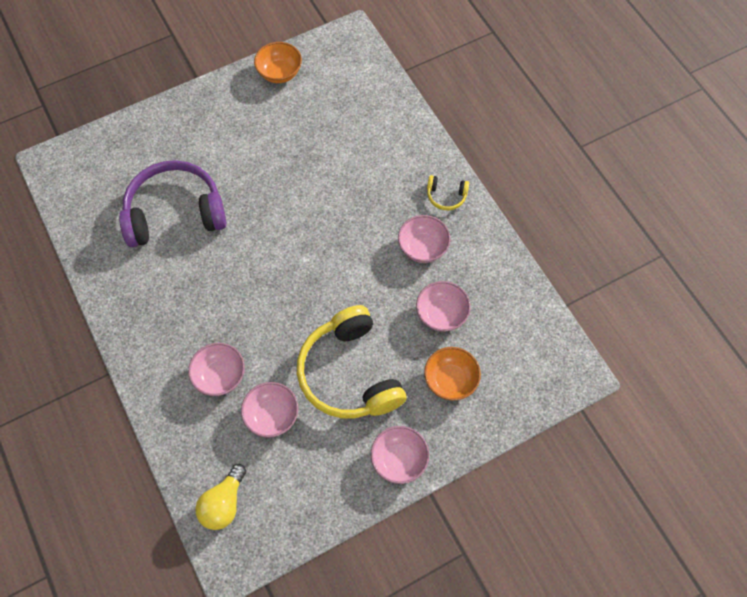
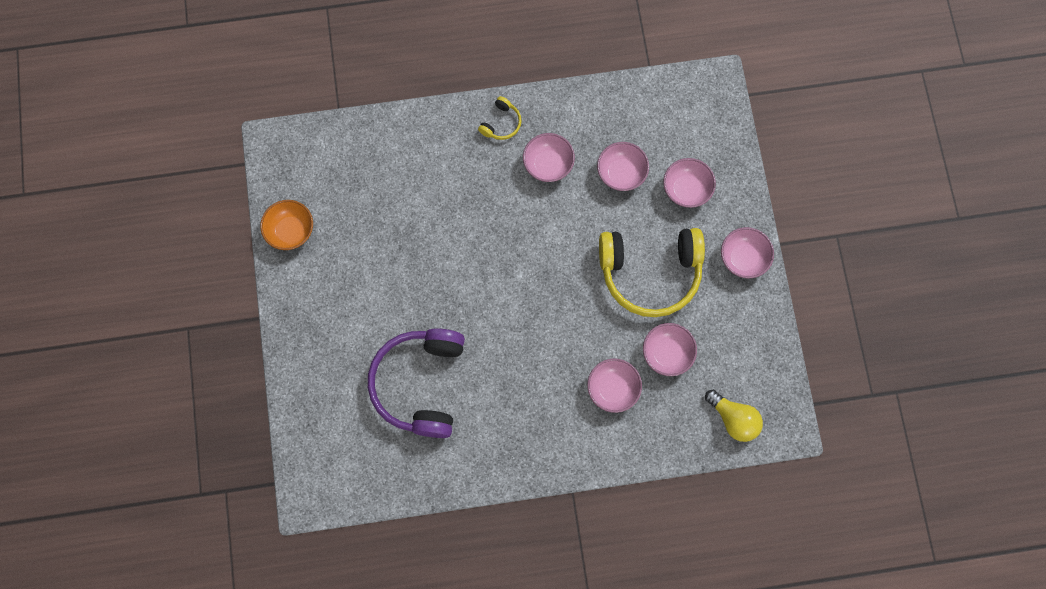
camera: 70 degrees left, 10 degrees up
(450, 380) = (686, 189): orange bowl -> pink bowl

